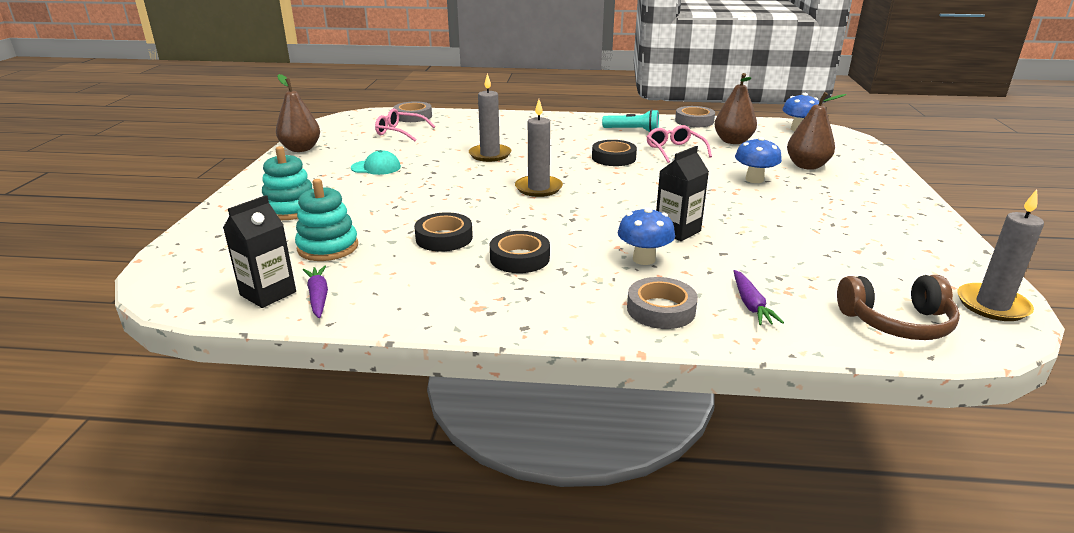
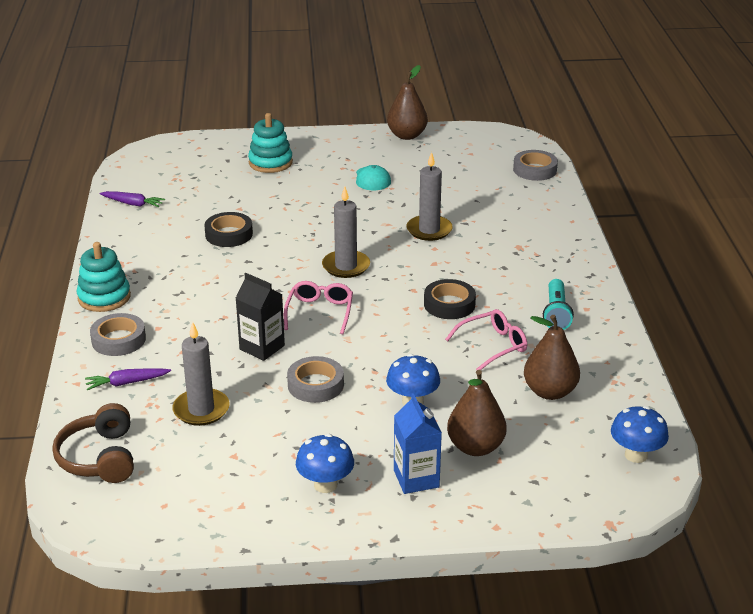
camera: 80 degrees right, 5 degrees up
(268, 293) = (137, 186): black carton -> none
(318, 297) = (133, 204): purple carrot -> purple carrot turned 45 degrees clockwise
(328, 247) = (206, 191): turquoise stacking toy -> turquoise stacking toy (104, 297)
(399, 132) = (478, 172): pink glasses -> pink glasses (320, 312)
(519, 258) = (197, 272): black tape -> none
(644, 259) = (201, 330): blue mushroom -> blue mushroom (325, 485)
(694, 121) = (625, 362): grey tape -> grey tape (315, 385)
(854, 186) = (416, 478): none -> blue carton
(992, 305) = (129, 522): grey candle -> grey candle (201, 410)

